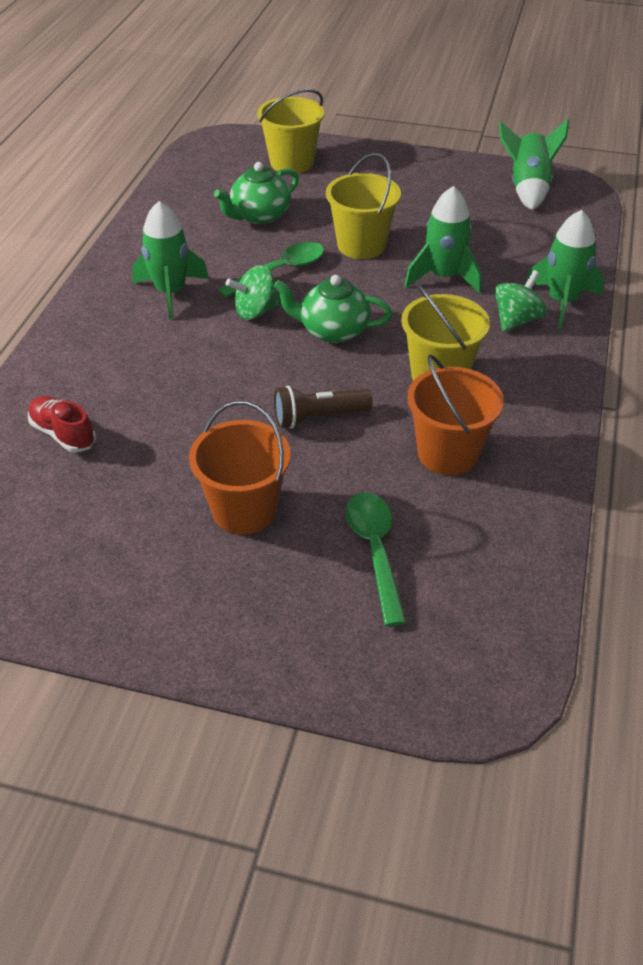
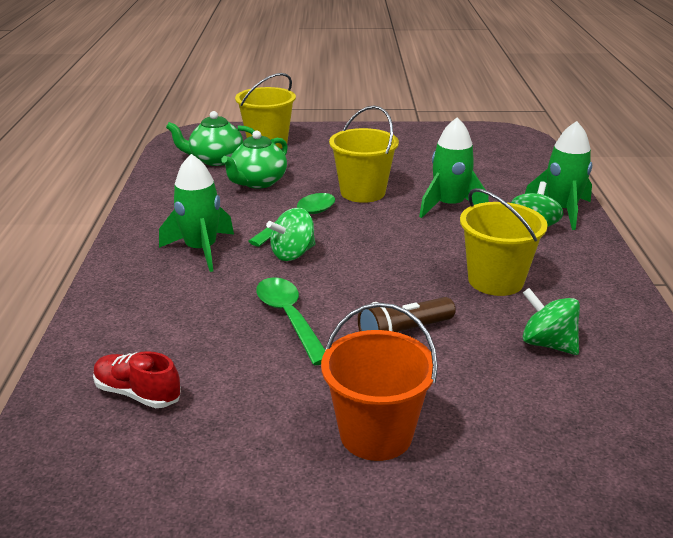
camera: 15 degrees left, 15 degrees down
(333, 331) = (375, 259): green teapot -> green teapot (216, 160)
(375, 551) = (537, 449): green spoon -> green spoon (289, 318)
(448, 453) = (547, 344): orange bucket -> green spinning top
(527, 189) = (477, 139): green rocket -> none

